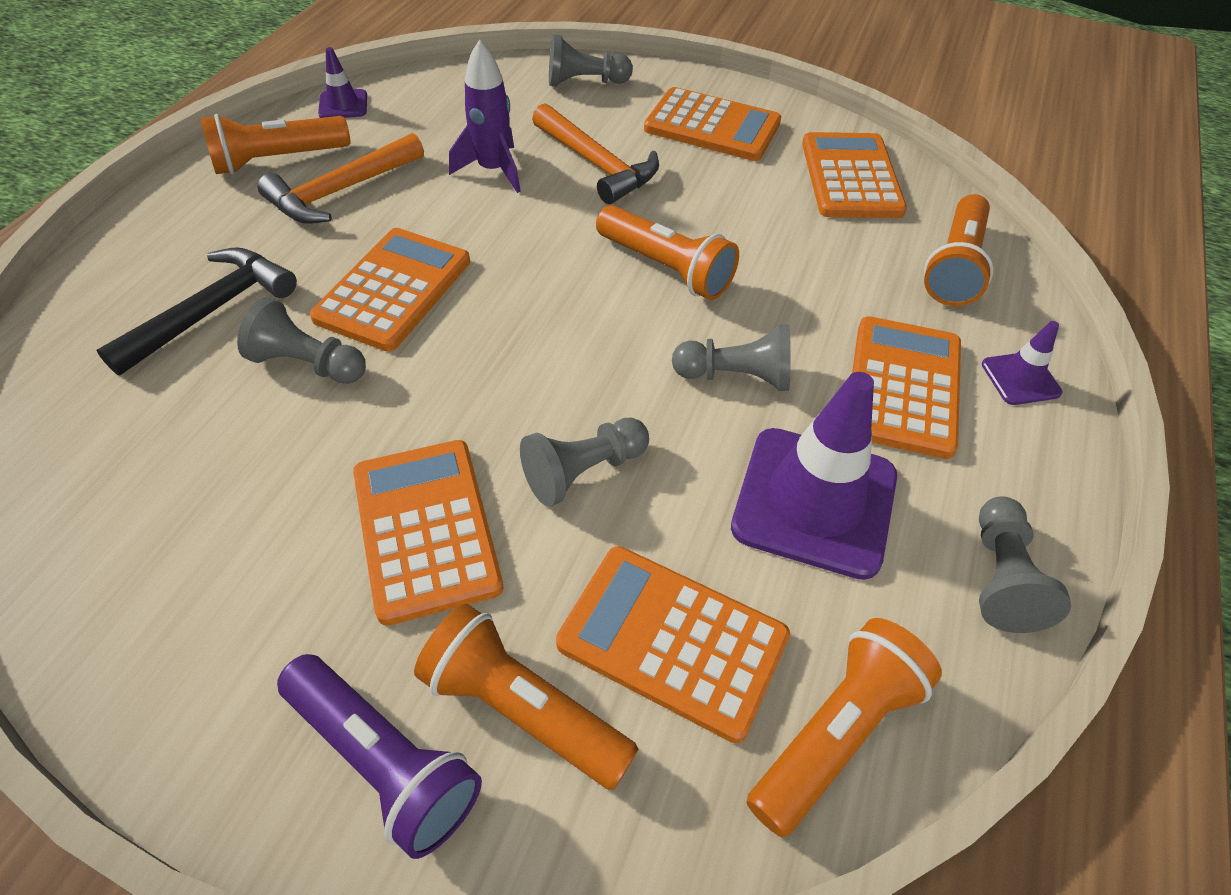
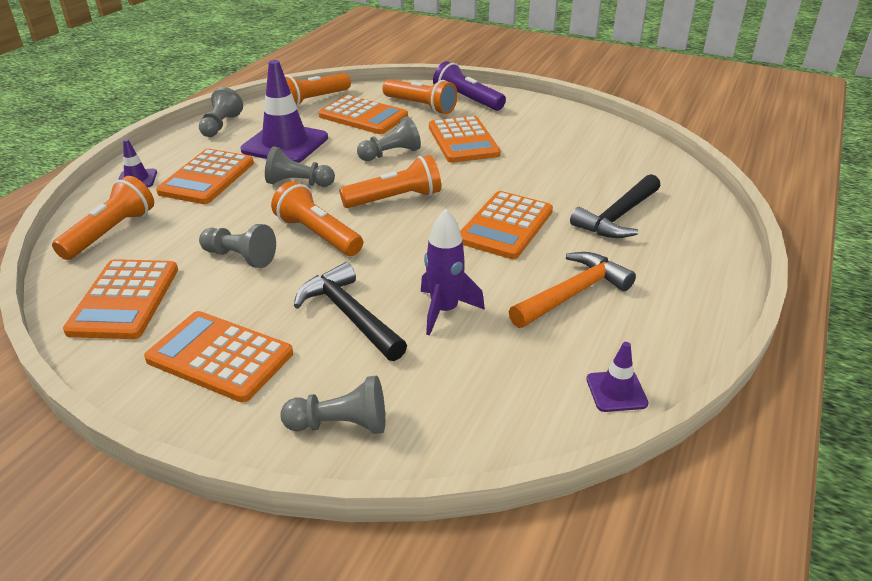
camera: 175 degrees left, 15 degrees down
(278, 160) = (644, 324): orange flashlight -> orange flashlight (395, 199)
(308, 364) = (543, 192): grey pawn -> grey pawn (240, 257)
(596, 164) = (350, 315): orange hammer -> black hammer

